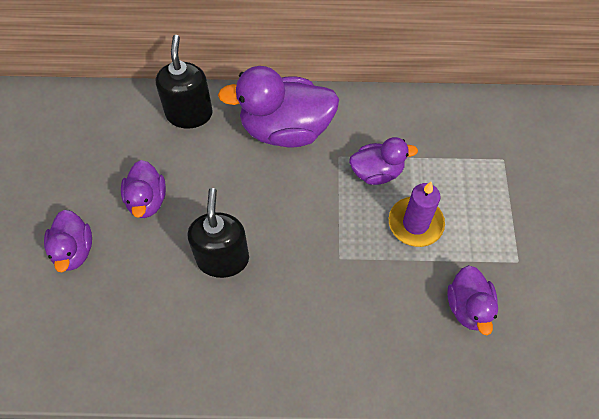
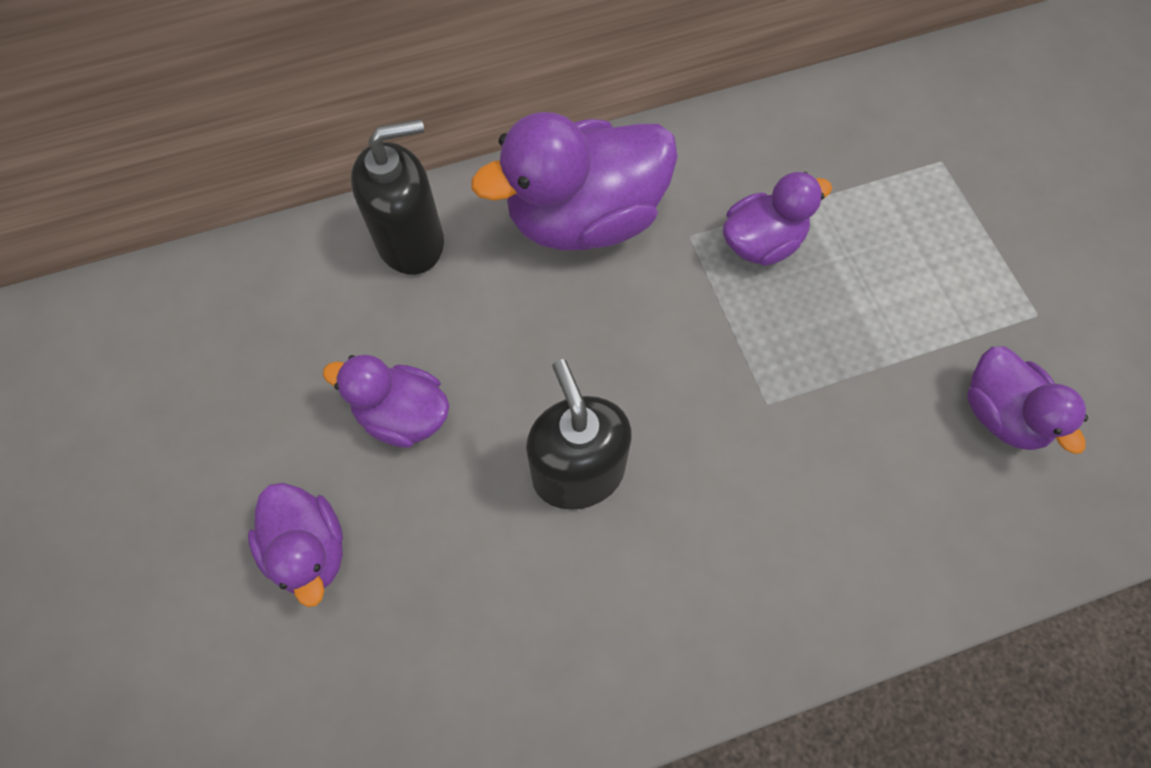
camera: 20 degrees left, 5 degrees up
(147, 200) = (403, 415): purple duck -> purple duck turned 135 degrees clockwise
(189, 114) = (411, 241): black soap dispenser -> black soap dispenser turned 90 degrees clockwise
(415, 223) = (859, 306): purple candle -> none

